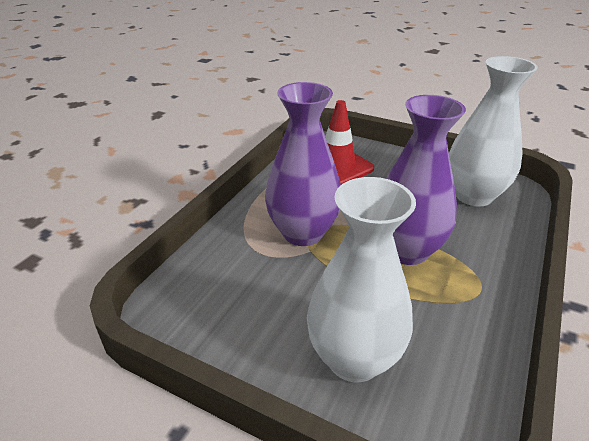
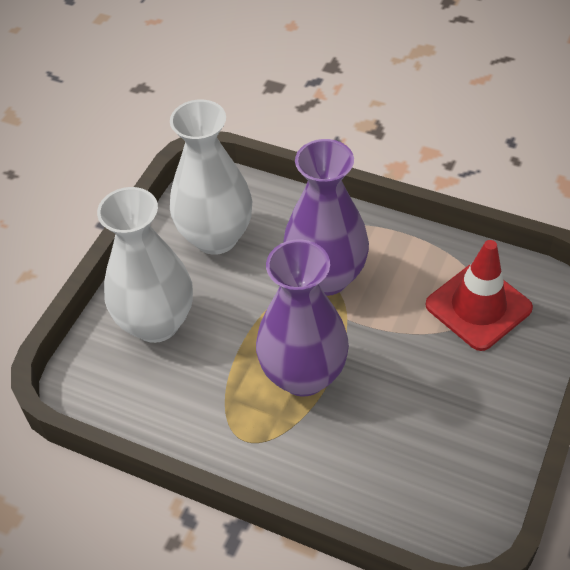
camera: 90 degrees right, 15 degrees up
(473, 195) = (431, 469): white vase -> white vase (216, 237)

